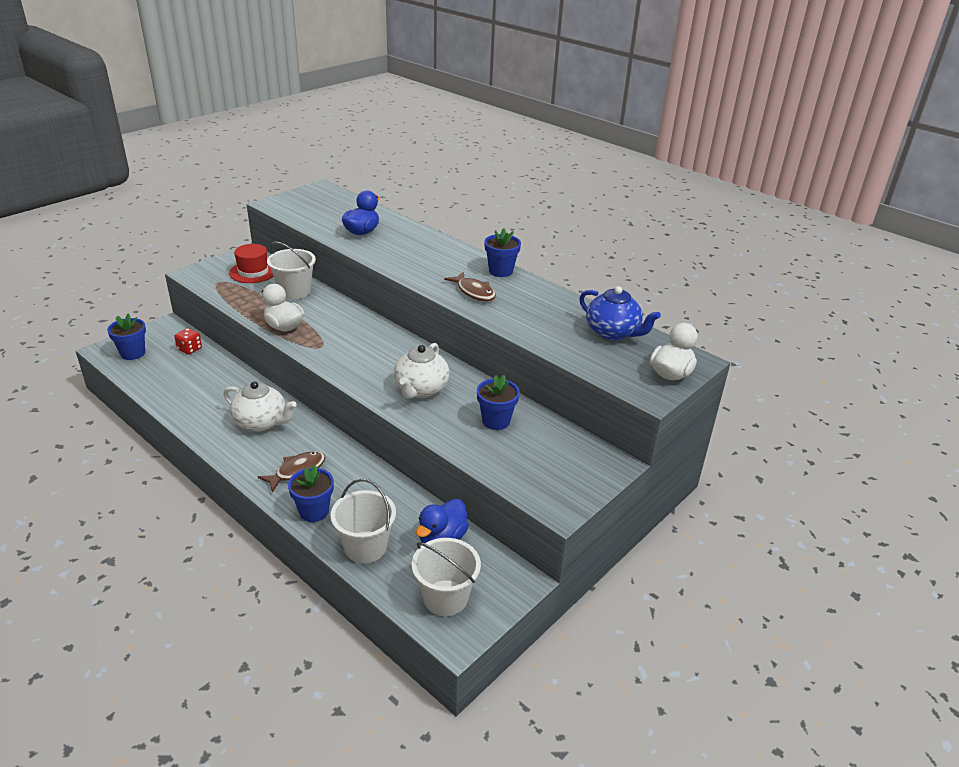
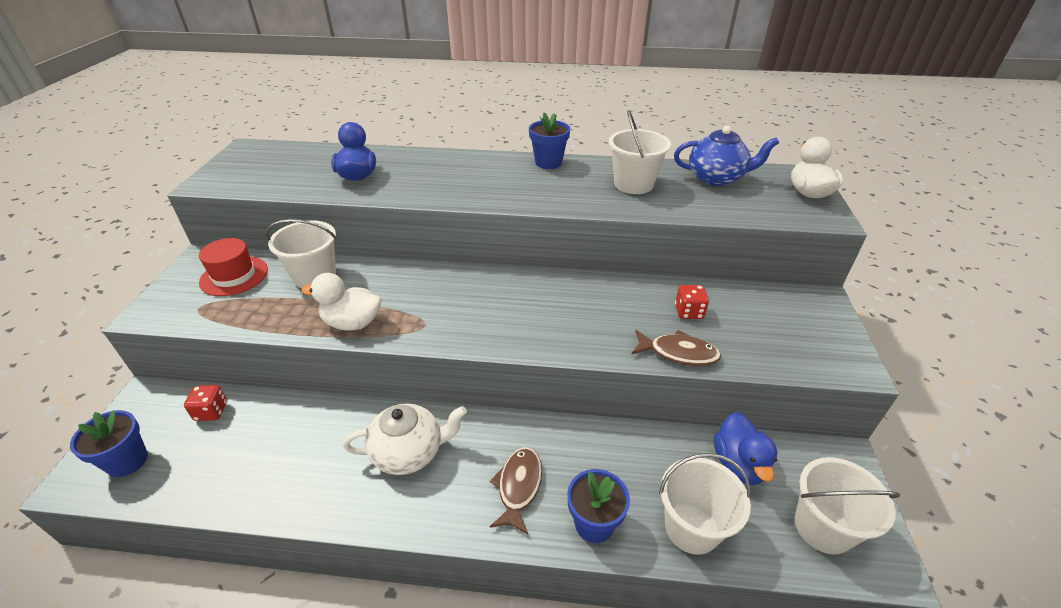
camera: 35 degrees left, 5 degrees up
(421, 389) = (585, 317): white teapot -> none
(474, 292) = (556, 191): brown fish -> brown fish (678, 353)
(496, 421) = (688, 312): blue flower pot -> red dice
(538, 310) = (633, 184): none -> white bucket

